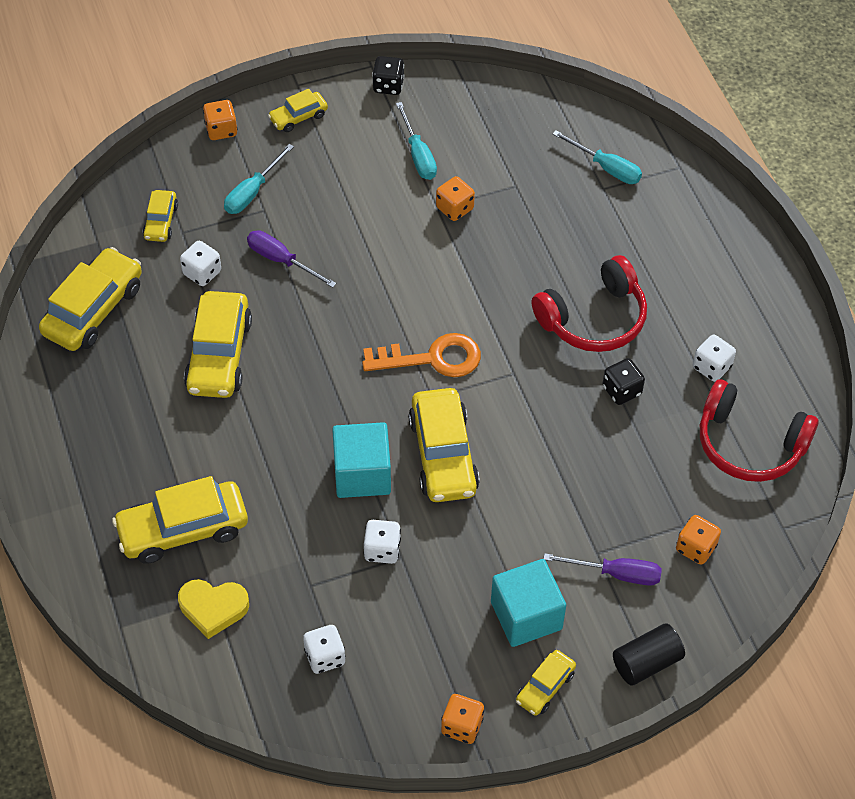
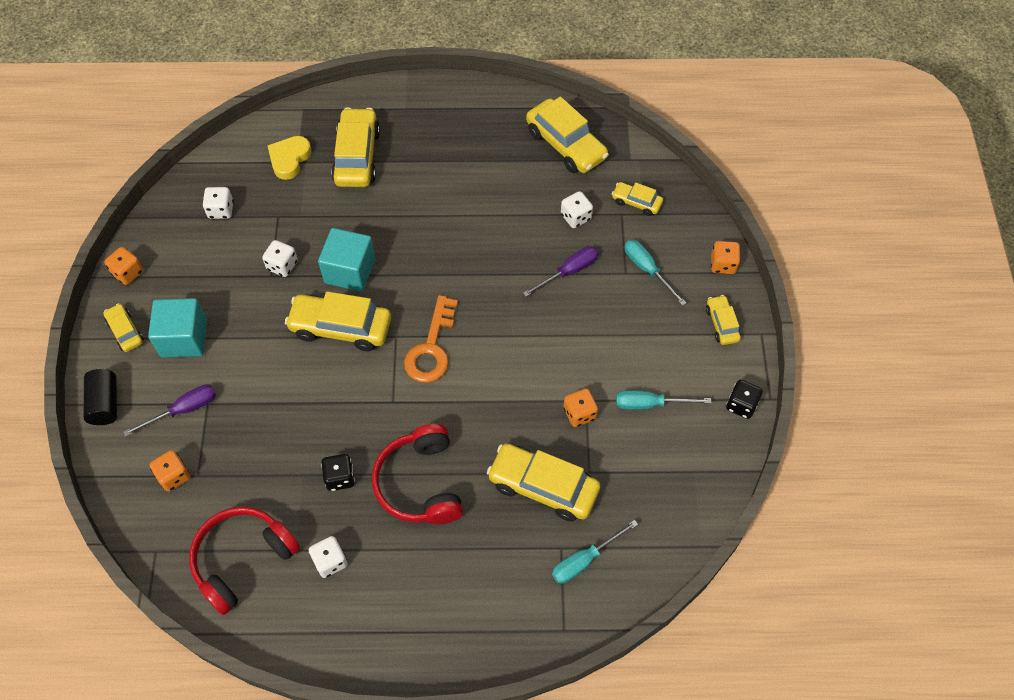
camera: 110 degrees right, 5 degrees up
(219, 355) = (494, 210): yellow car -> yellow car (543, 487)
(616, 574) = (183, 410): purple screwdriver -> purple screwdriver turned 150 degrees counterclockwise

